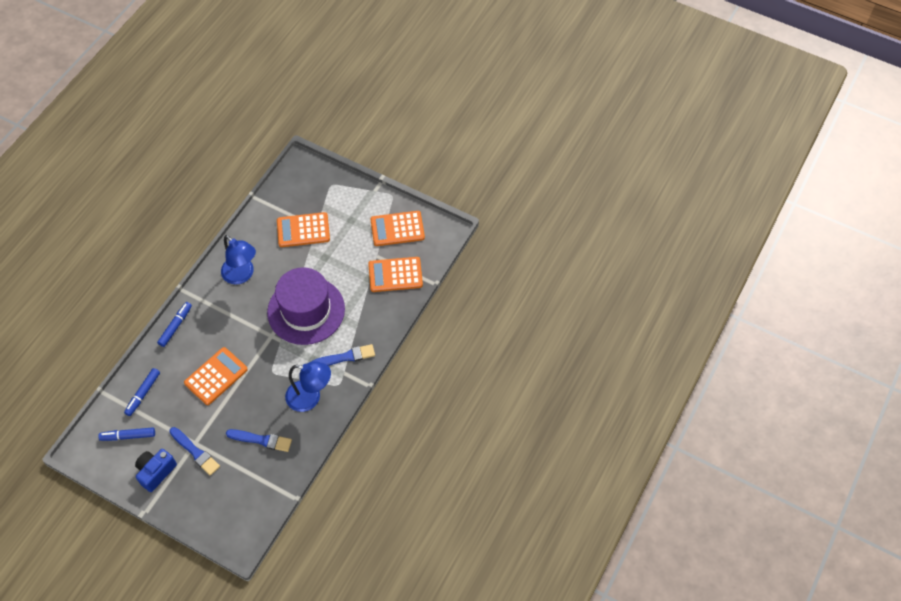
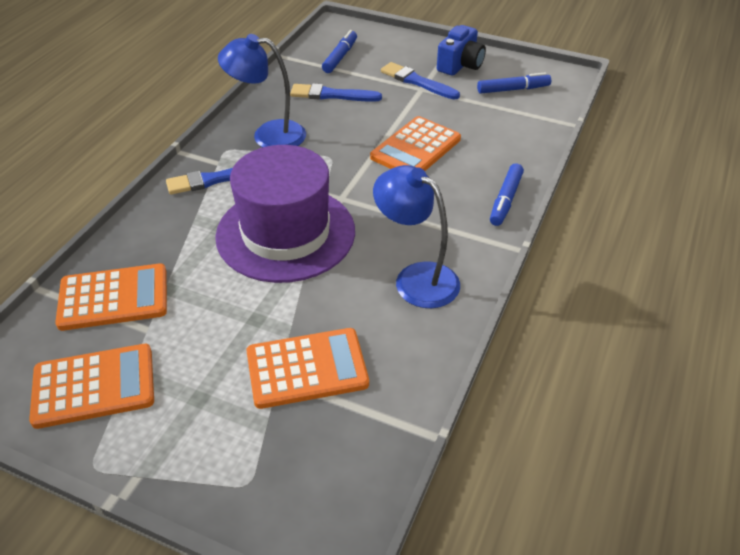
camera: 175 degrees right, 15 degrees down
(143, 394) = (515, 126): blue marker -> blue marker (340, 57)

